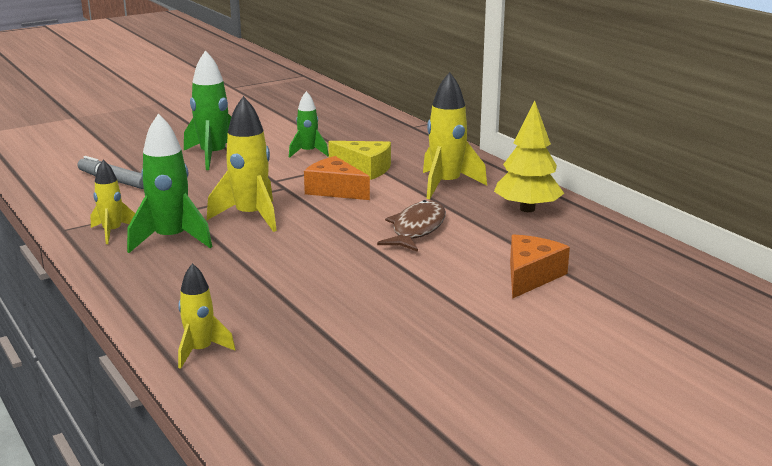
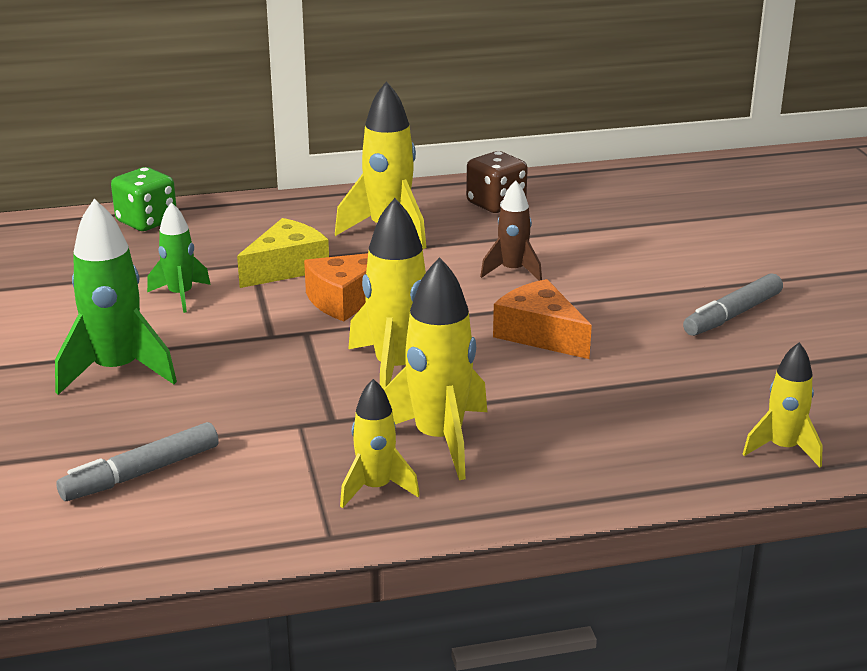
camera: 70 degrees left, 5 degrees up
(171, 240) = (439, 439): green rocket -> yellow rocket
(396, 128) = (146, 221): none -> green dice
(407, 314) = (732, 315): none -> grey marker
(416, 229) = (512, 271): brown fish -> brown rocket
(527, 209) = (496, 204): yellow tree -> brown dice
(531, 276) = (669, 238): orange cheese -> orange cheese (540, 334)

